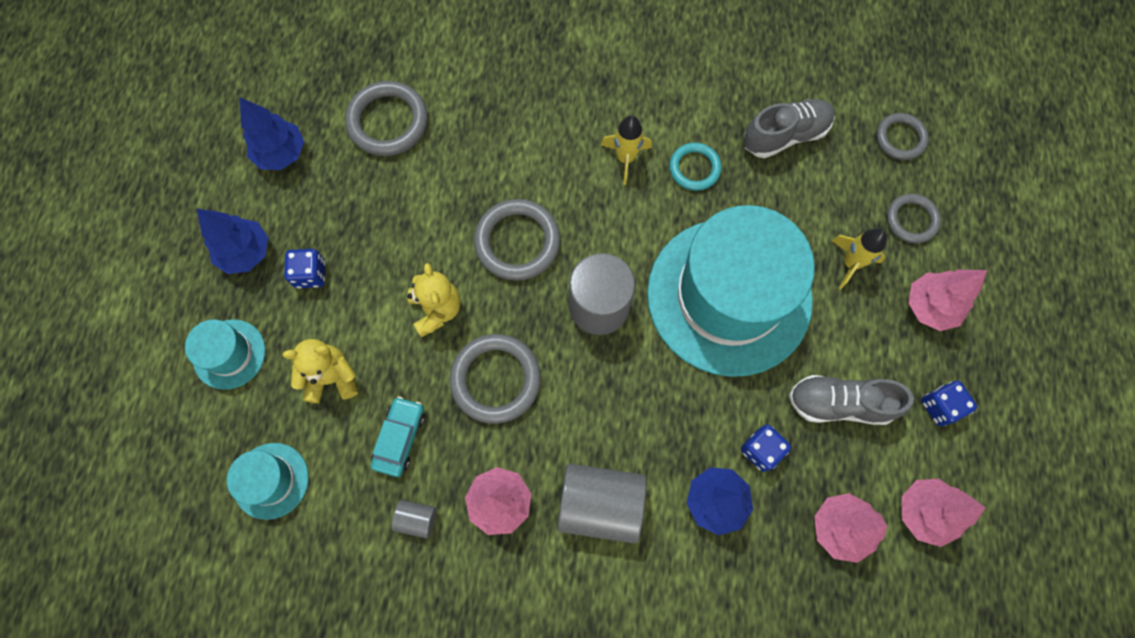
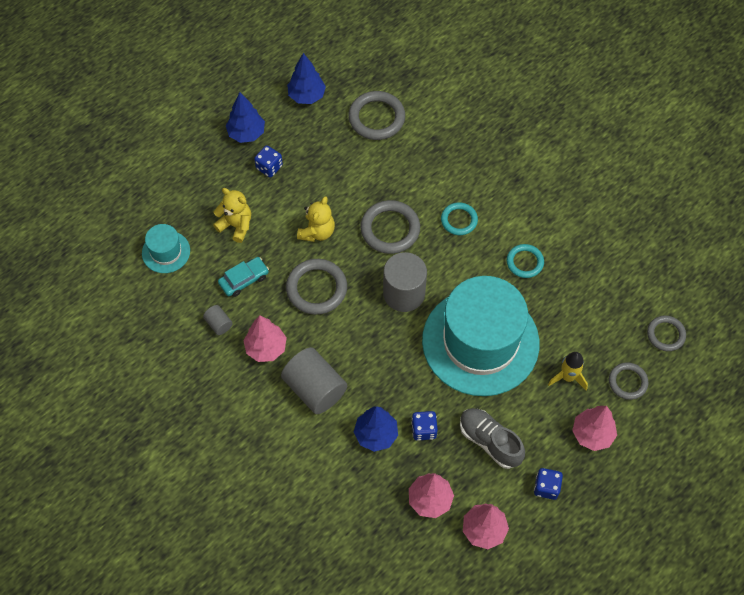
camera: 40 degrees right, 10 degrees down
(229, 354) = (197, 177): turquoise hat -> none
(583, 173) = (459, 220): none -> turquoise ring
(625, 158) = (490, 229): yellow rocket -> none
(785, 135) = (595, 283): grey shoe -> none

